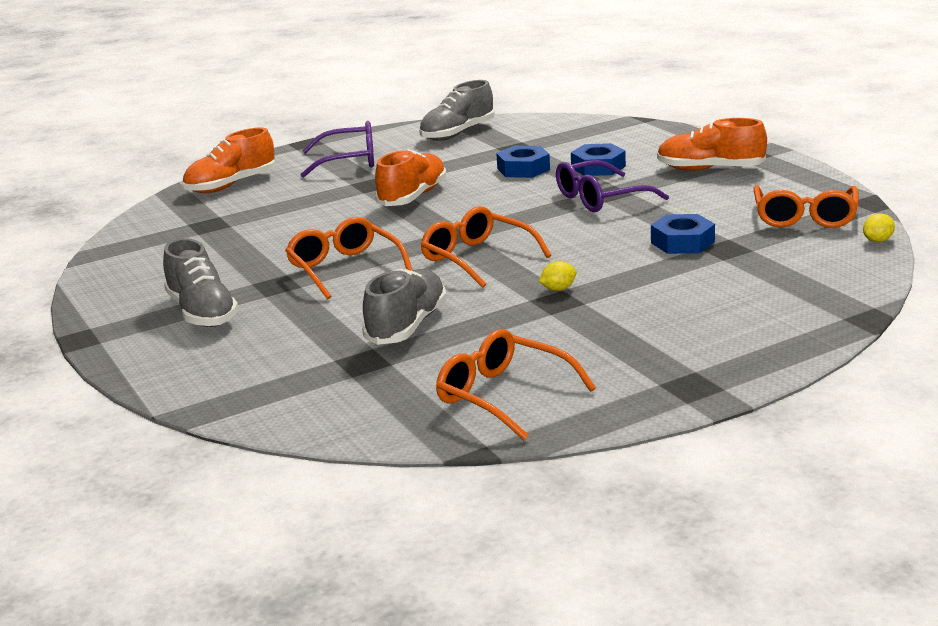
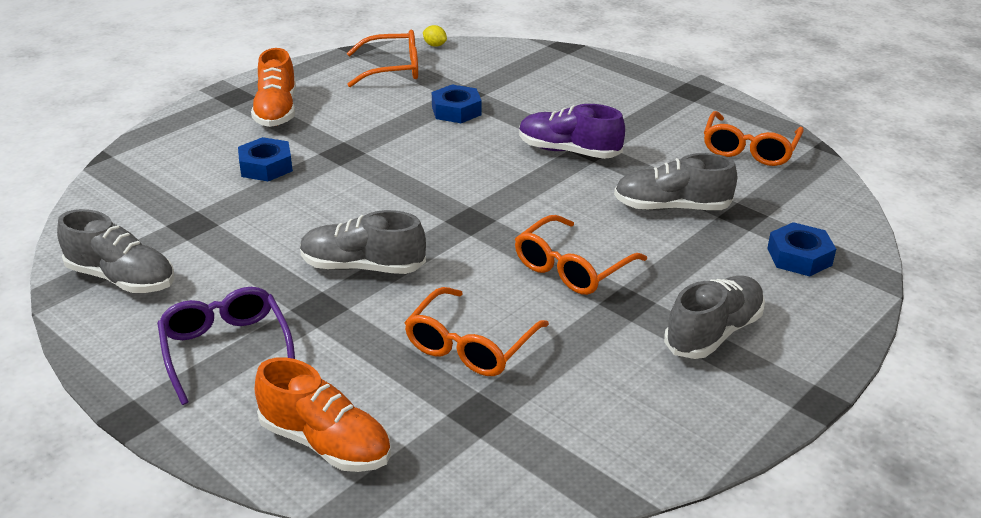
camera: 110 degrees left, 10 degrees up
(413, 197) = (362, 267): orange shoe -> grey shoe
(477, 258) = (520, 198): orange glasses -> orange glasses (470, 346)
(523, 169) = (269, 209): blue nut -> blue nut (799, 257)
(558, 289) = (569, 151): yellow lemon -> purple shoe
(600, 199) = (358, 155): purple glasses -> none

